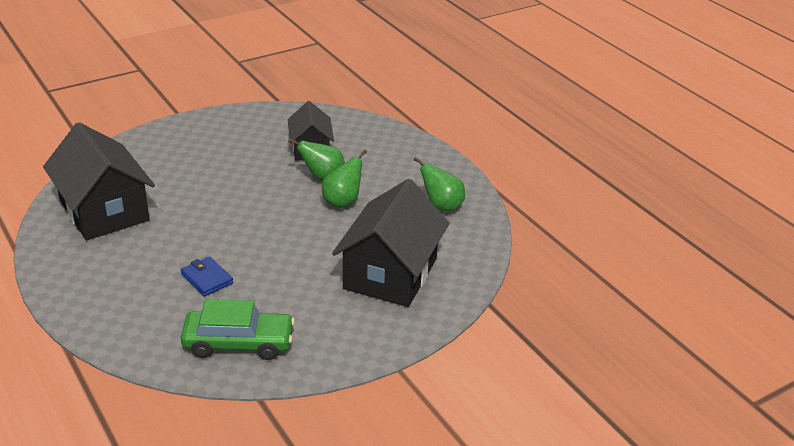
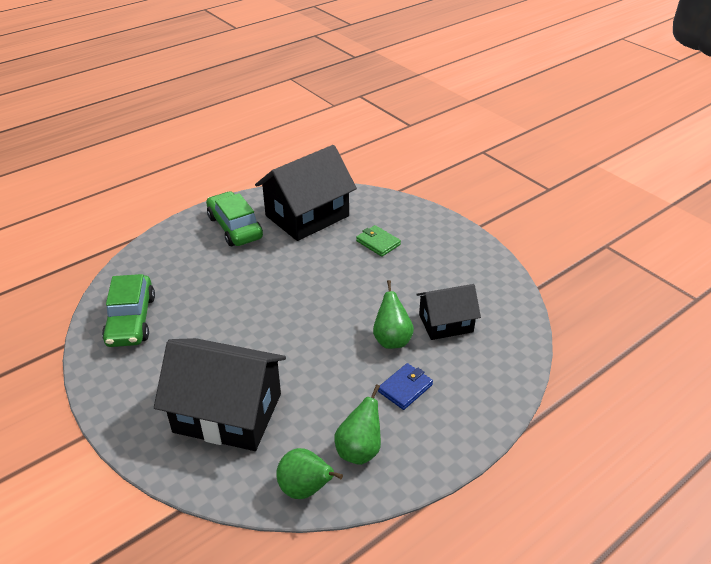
camera: 85 degrees right, 5 degrees up
(97, 264) = (235, 227): none -> green car
(179, 170) = (378, 243): none -> green wallet
(207, 279) = (217, 287): blue wallet -> blue wallet (405, 388)
(342, 202) = (350, 361): green pear -> green pear (305, 489)

